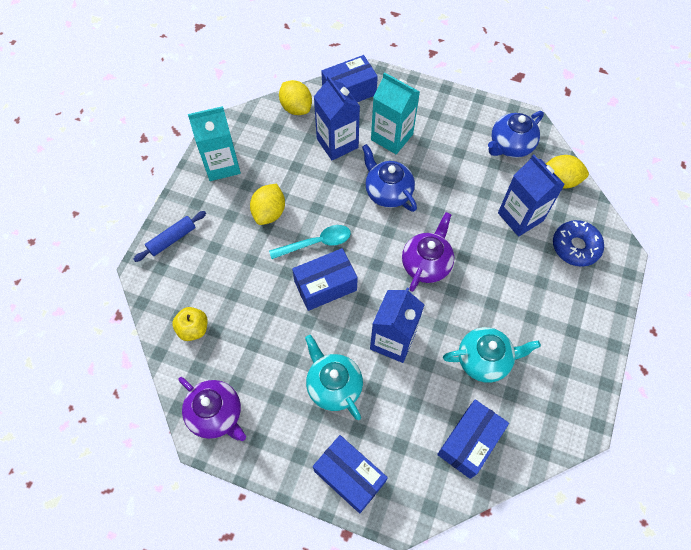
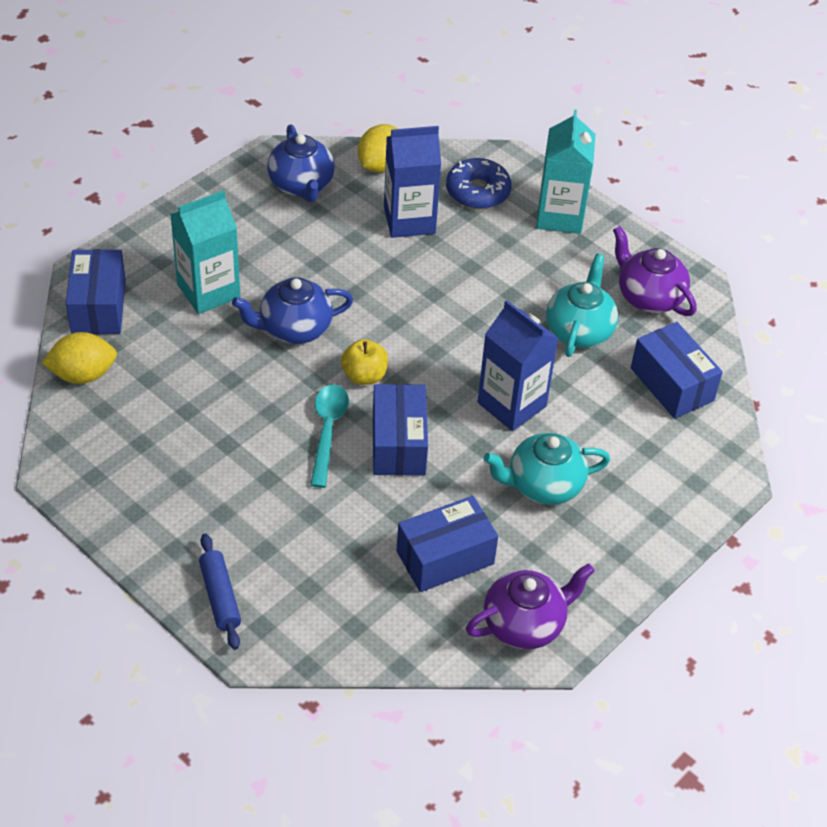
camera: 70 degrees left, 15 degrees down
(193, 329) = (384, 613): yellow apple -> yellow apple (364, 376)
(222, 165) = (125, 495): turquoise carton -> turquoise carton (560, 216)
(269, 212) = (246, 466): yellow lemon -> none
(337, 143) = (179, 351): blue carton -> none
(349, 476) = (666, 510): blue box -> blue box (445, 557)
(426, 264) = (424, 332): purple teapot -> purple teapot (648, 297)

